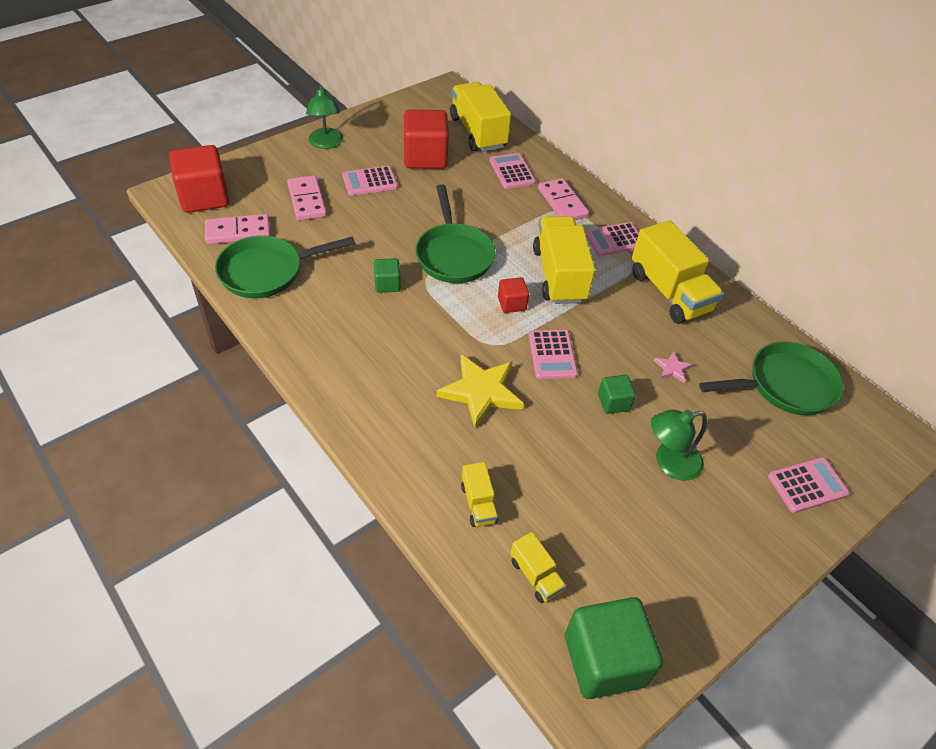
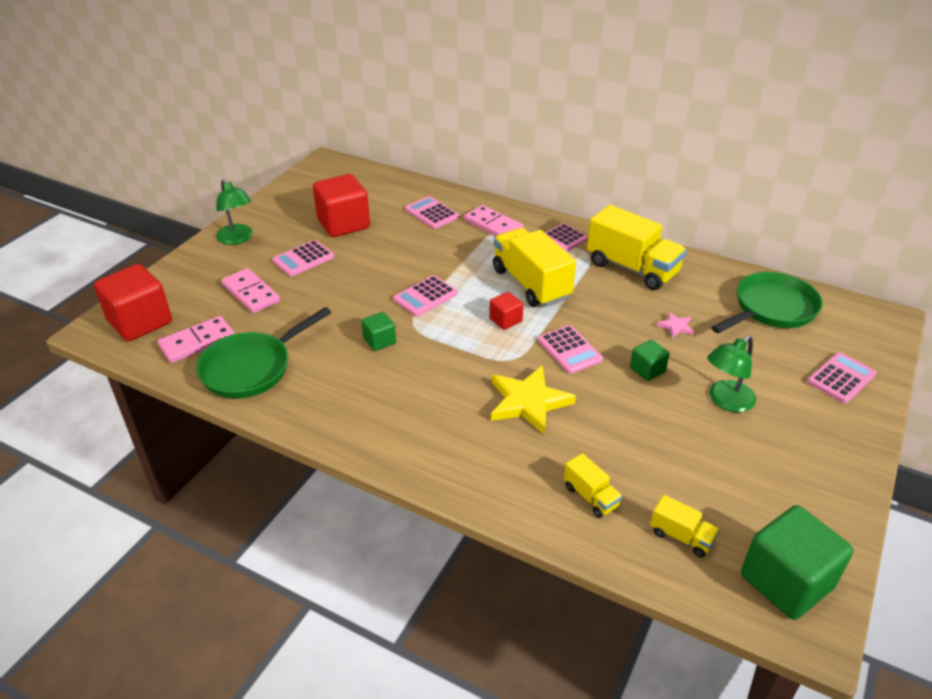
camera: 20 degrees left, 10 degrees down
(453, 255) = (425, 296): green pan -> pink calculator
(478, 132) = (379, 190): yellow truck -> none

